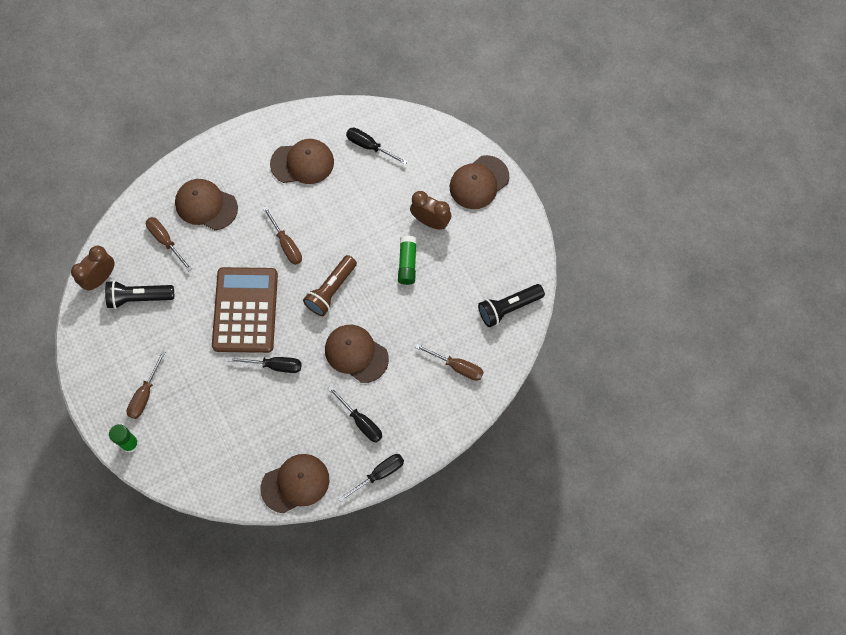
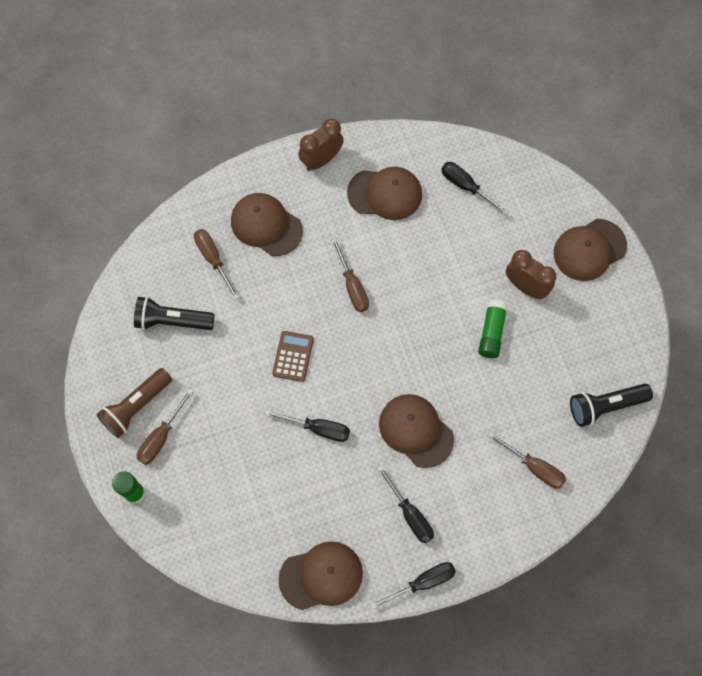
camera: 10 degrees right, 0 degrees up
(100, 278) = (132, 290): brown clock -> brown clock (321, 160)
(245, 310) = (293, 356): brown calculator -> brown calculator, size x0.46
(331, 290) = (397, 349): brown flashlight -> brown flashlight (136, 407)

